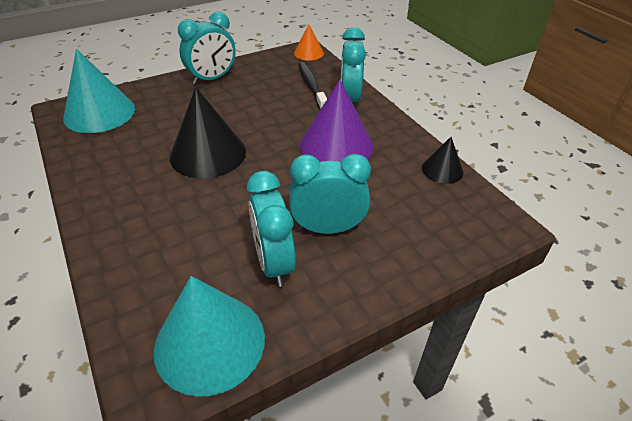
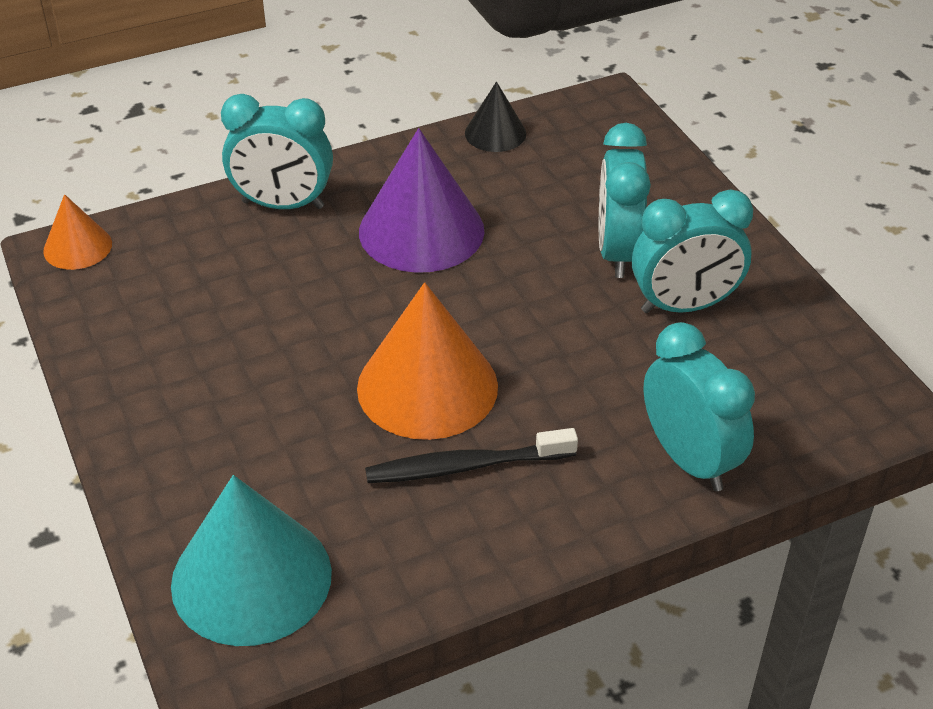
camera: 85 degrees left, 0 degrees up
(208, 153) = (427, 387): black cone -> orange cone
(210, 342) = (816, 361): turquoise cone -> none
(212, 79) = (147, 396): turquoise clock -> turquoise clock (689, 459)
(312, 87) = (223, 249): black toothbrush -> black toothbrush (467, 466)

